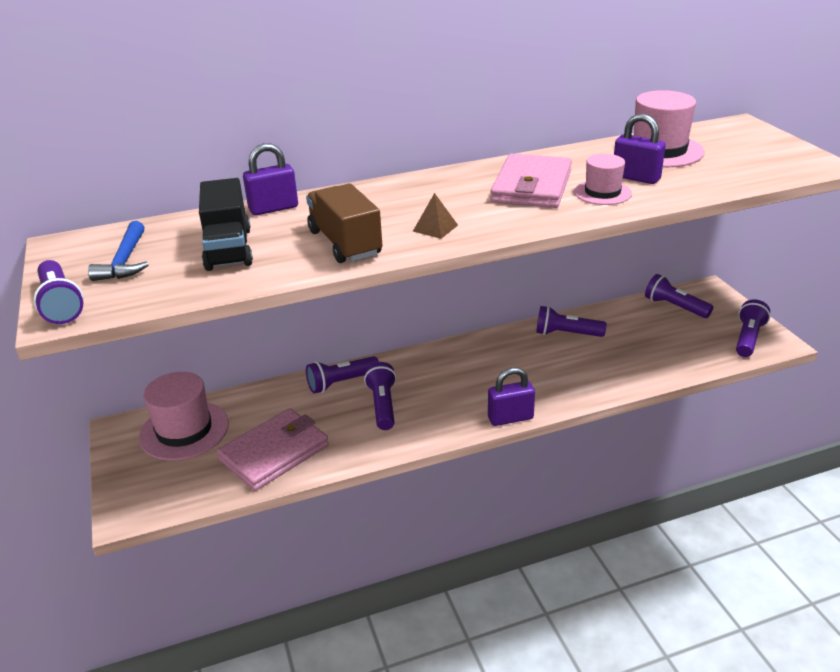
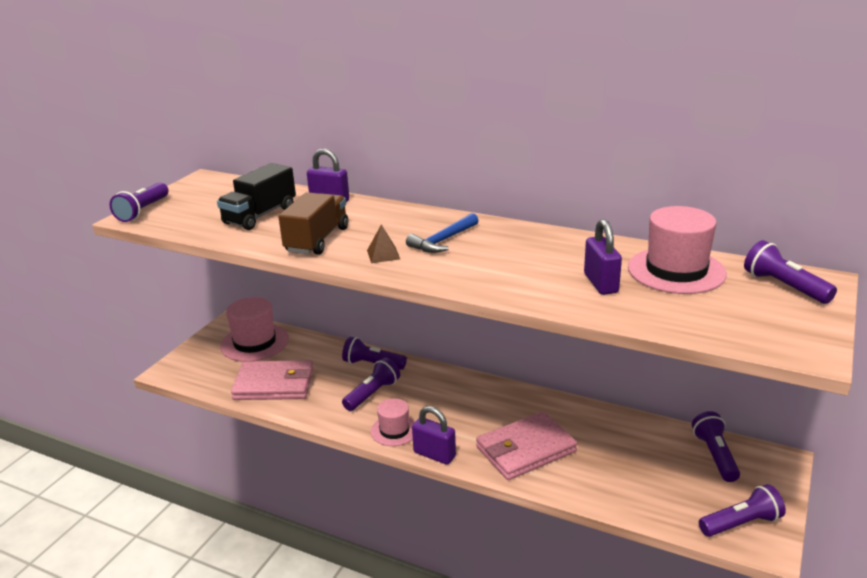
camera: 45 degrees right, 5 degrees down
(125, 261) = (207, 200): blue hammer -> blue hammer (443, 241)
(531, 186) = (507, 255): pink wallet -> pink wallet (525, 449)
(566, 334) = (578, 421): purple flashlight -> purple flashlight (784, 286)
(602, 193) = (546, 283): pink hat -> pink hat (394, 430)

